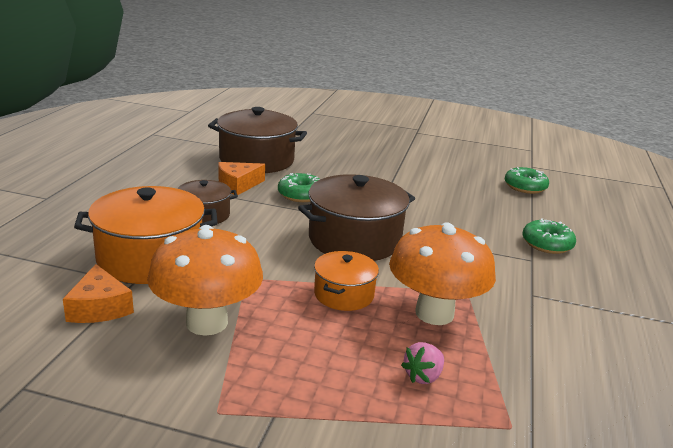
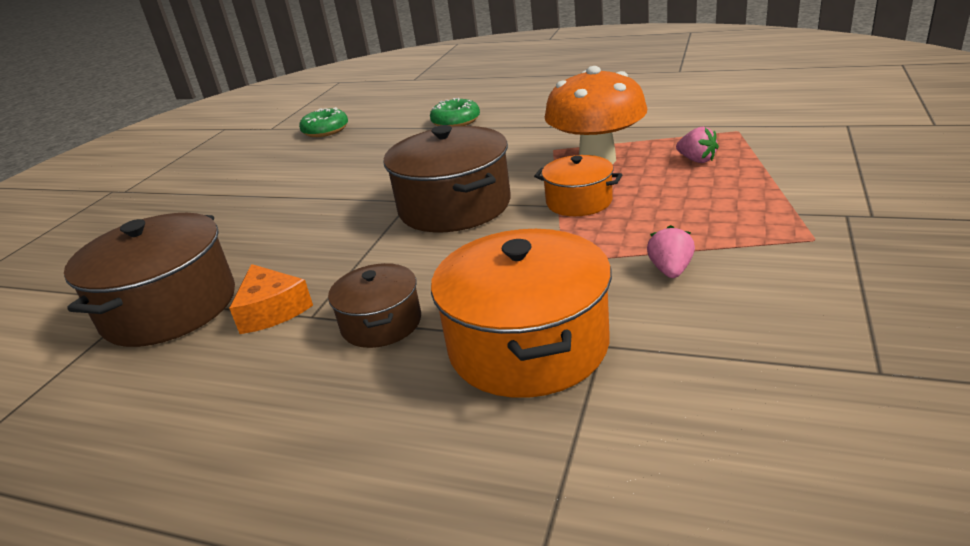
camera: 80 degrees left, 5 degrees up
(99, 307) = (677, 358): orange cheese -> none
(207, 322) = (670, 270): orange mushroom -> pink strawberry
(301, 195) = (321, 253): green donut -> none

